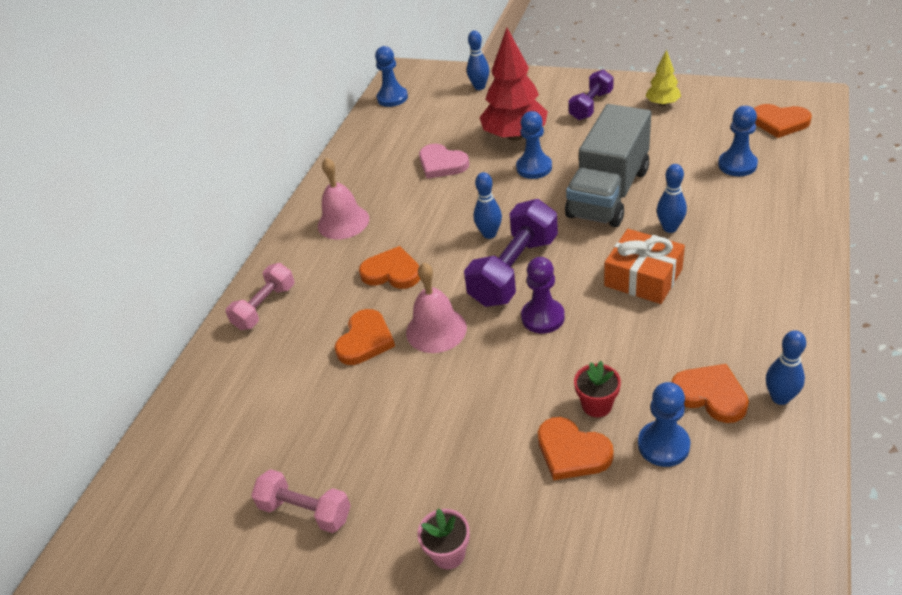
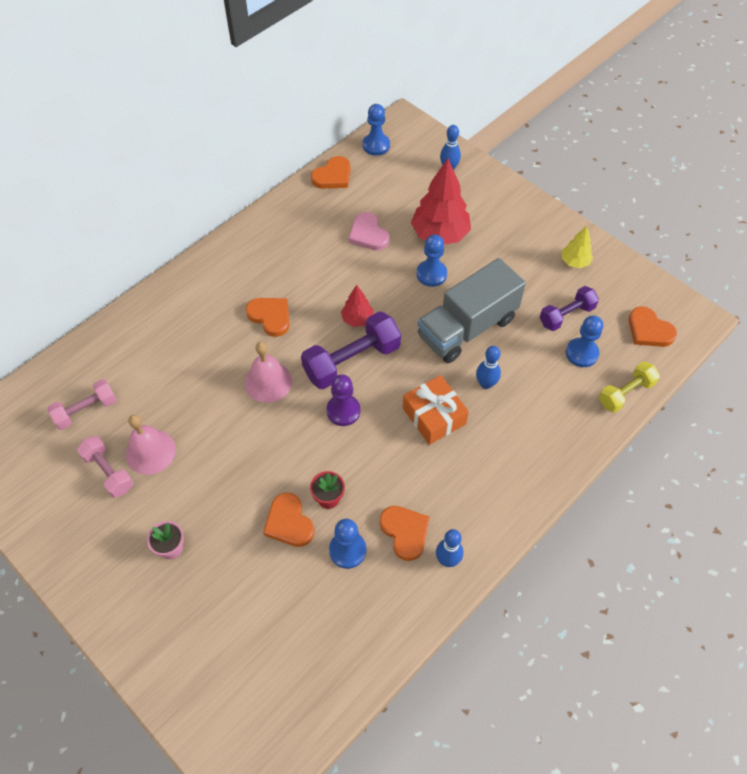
camera: 20 degrees right, 15 degrees up
(265, 307) = (171, 301): pink dumbbell -> pink dumbbell (86, 410)
(343, 222) = (266, 252): pink bell -> pink bell (150, 452)
(365, 340) = (218, 365): orange heart -> orange heart (333, 176)
(489, 234) = (357, 319): blue bowling pin -> red tree
(591, 106) = (519, 234): purple dumbbell -> purple dumbbell (566, 315)
(809, 176) = (625, 393): none -> yellow dumbbell

